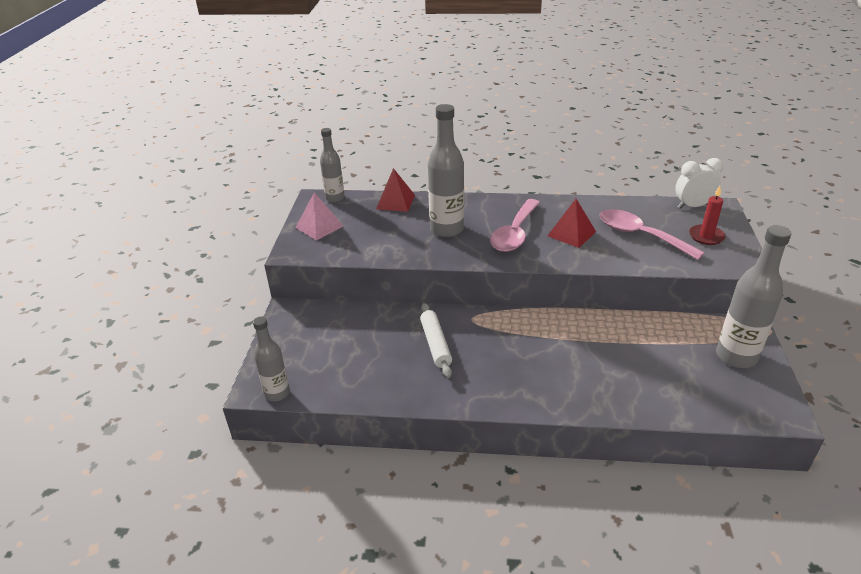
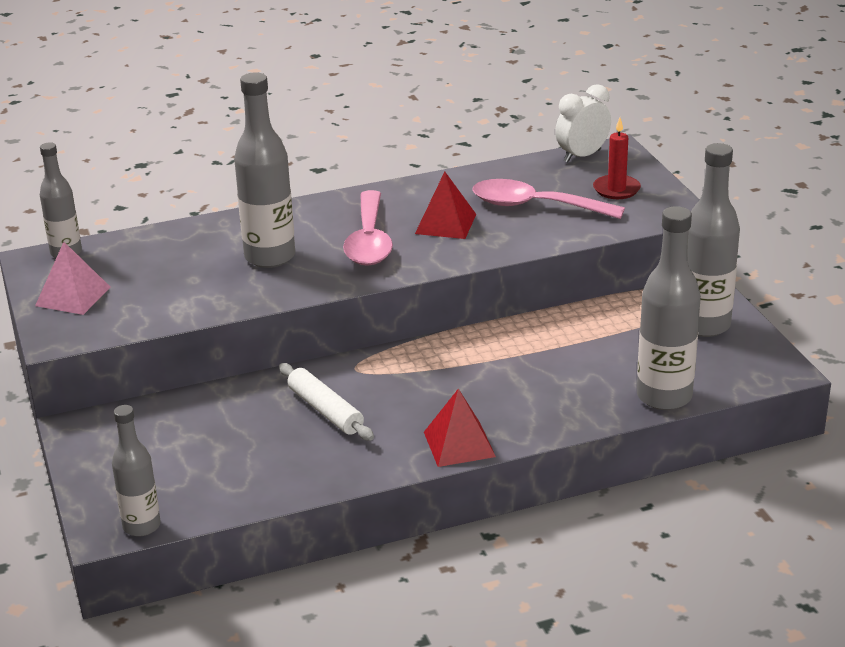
camera: 25 degrees left, 5 degrees down
(395, 201) = (166, 237): red pyramid -> red pyramid (459, 444)
(677, 408) = (664, 397): none -> grey bottle

